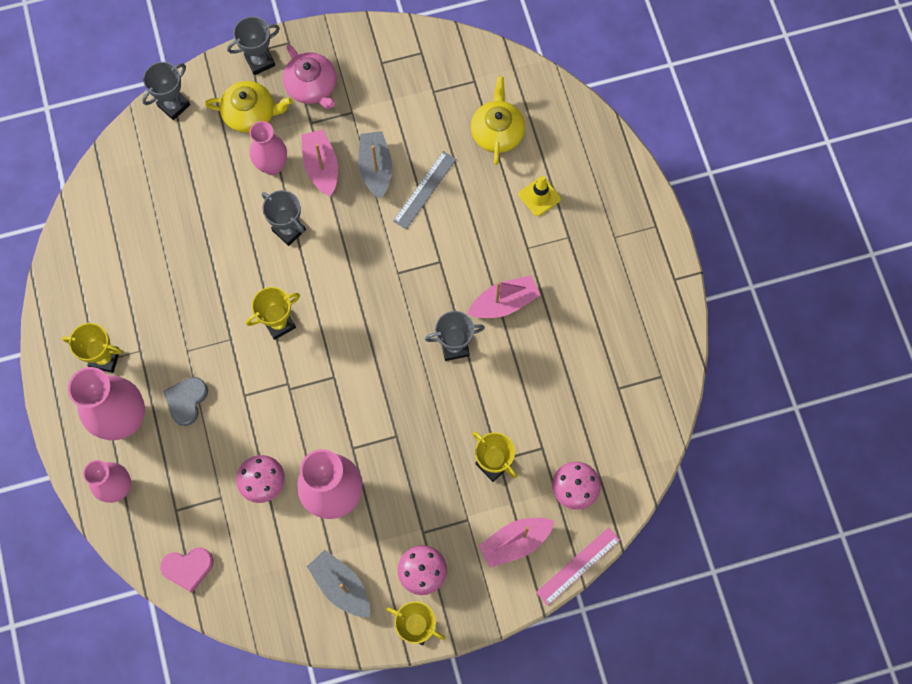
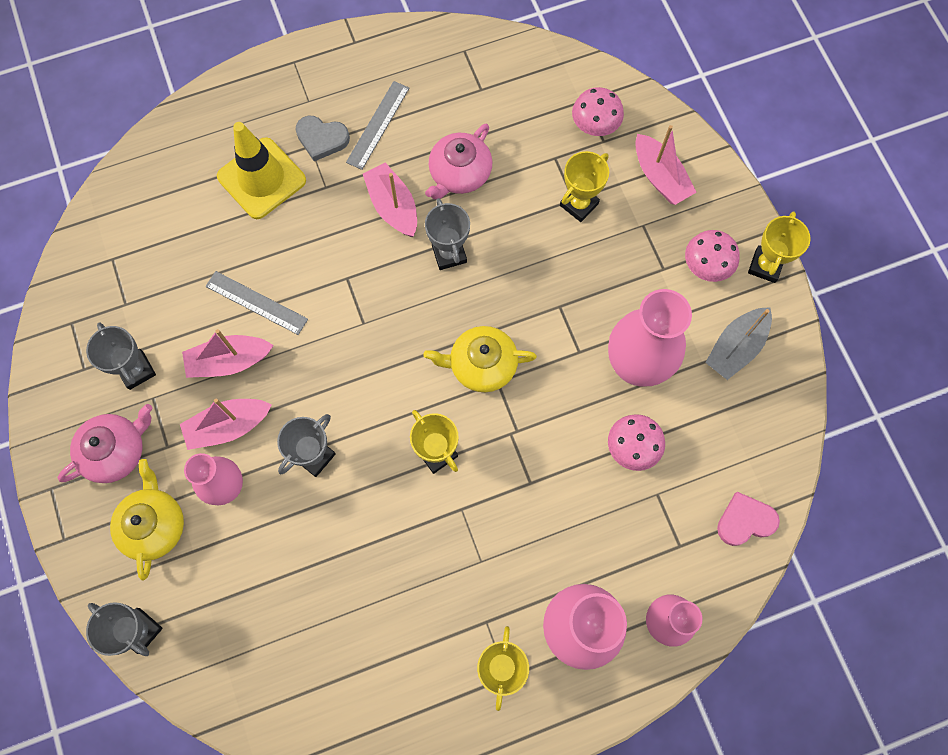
camera: 95 degrees left, 0 degrees up
(186, 401) = (545, 552): grey heart -> grey heart (322, 139)
(188, 568) = (745, 521): pink heart -> pink heart turned 90 degrees counterclockwise
(260, 61) = (77, 523): grey trophy -> grey trophy (136, 370)
(376, 168) = (229, 361): grey boat -> pink boat
(497, 132) = (180, 229): yellow teapot -> yellow teapot (481, 365)
(532, 361) = (459, 173): none -> pink teapot
(539, 196) = (261, 178): yellow traffic cone -> yellow traffic cone, size x1.82
(578, 566) = (675, 117): pink ruler -> none
(586, 295) = (378, 125): none -> grey ruler

